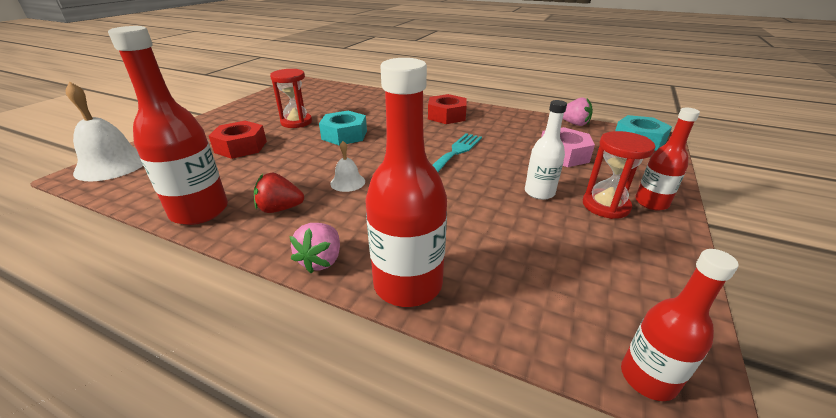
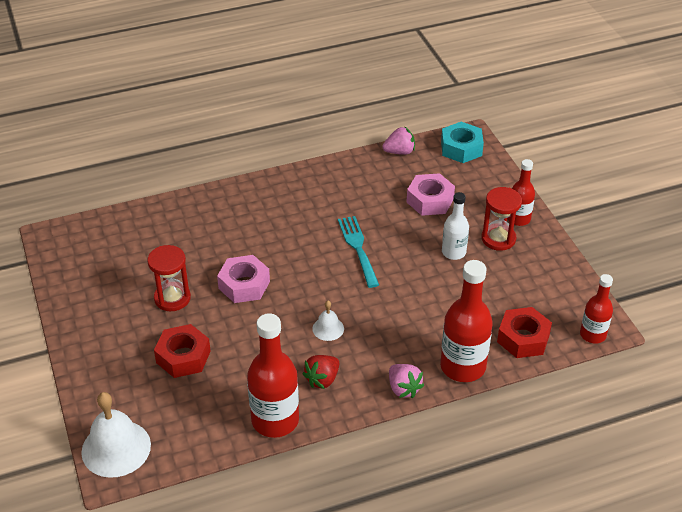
camera: 45 degrees left, 10 degrees up
(344, 135) = (244, 285): turquoise nut -> pink nut
(446, 116) = (290, 203): red nut -> red nut (523, 338)

